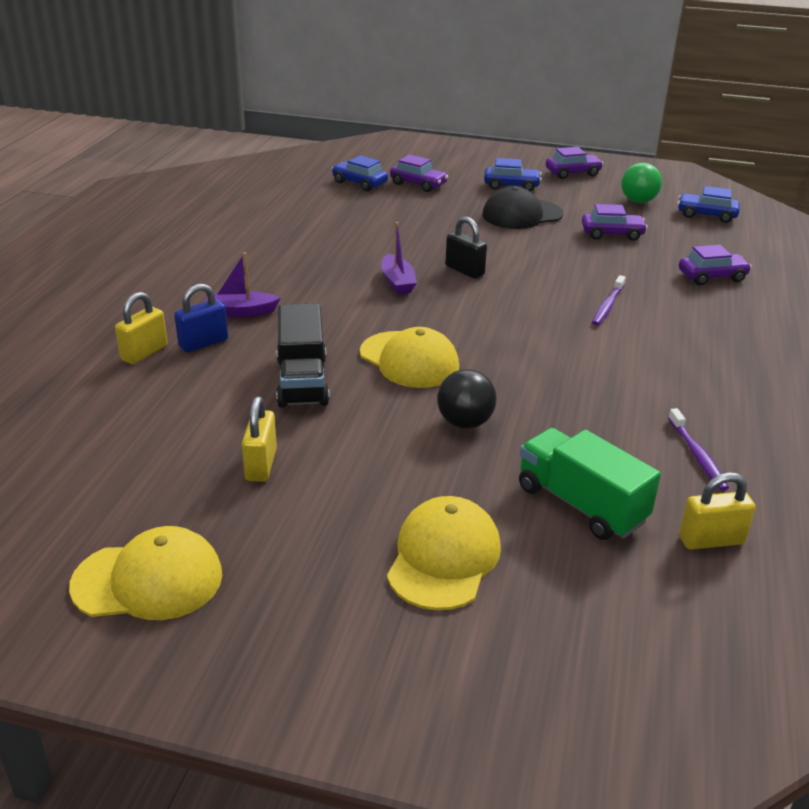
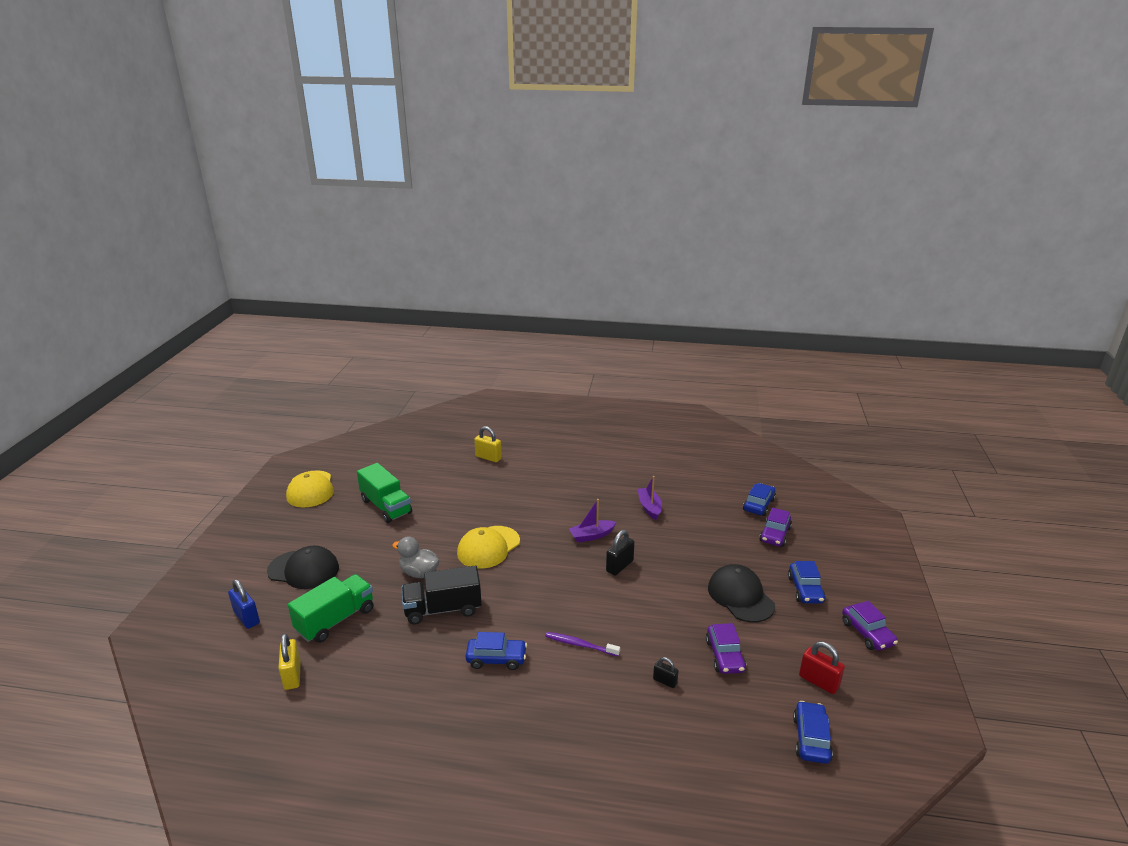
camera: 85 degrees right, 5 degrees down
(203, 343) = (500, 473): blue padlock -> blue padlock (247, 617)
(241, 312) = (537, 480): purple boat -> purple boat (649, 507)
(261, 465) = (386, 506): yellow padlock -> green truck
(302, 381) = (462, 510): black truck -> black truck (443, 609)
(444, 558) = (303, 570): yellow cap -> black cap
(465, 423) = (419, 573): black ball -> grey duck
(638, 201) = (818, 681): green ball -> red padlock
(640, 360) = (496, 659): none -> blue car
(654, 266) = (665, 681): none -> black padlock
(697, 455) = (376, 679): purple toothbrush -> none
(712, 276) = (655, 723): purple car -> none

